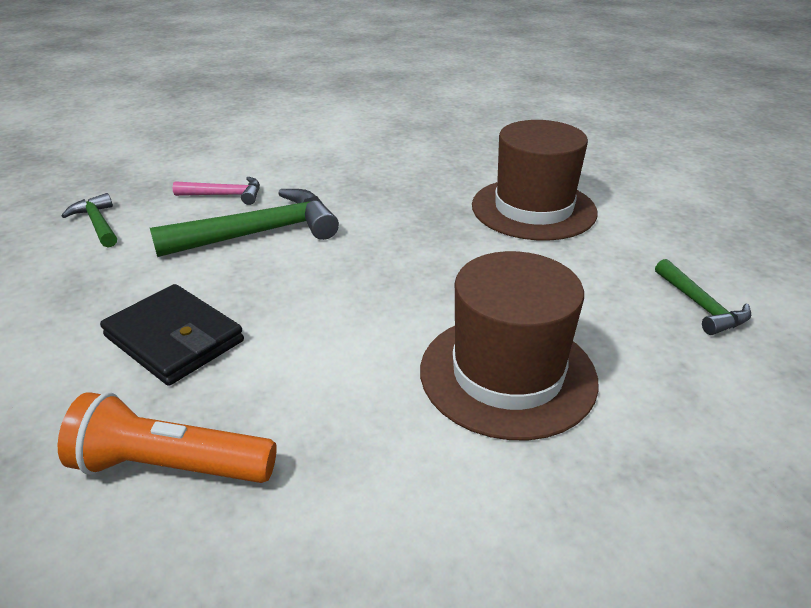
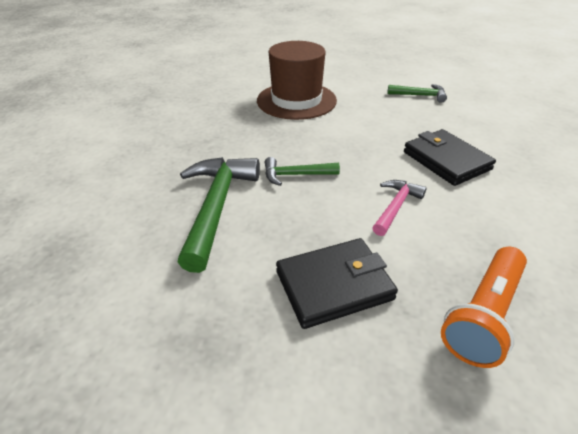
camera: 60 degrees left, 5 degrees up
(97, 224) = (85, 306): green hammer -> green hammer (295, 175)
(225, 195) = (131, 210): pink hammer -> pink hammer (395, 207)
(507, 374) = (446, 160): brown hat -> black wallet

